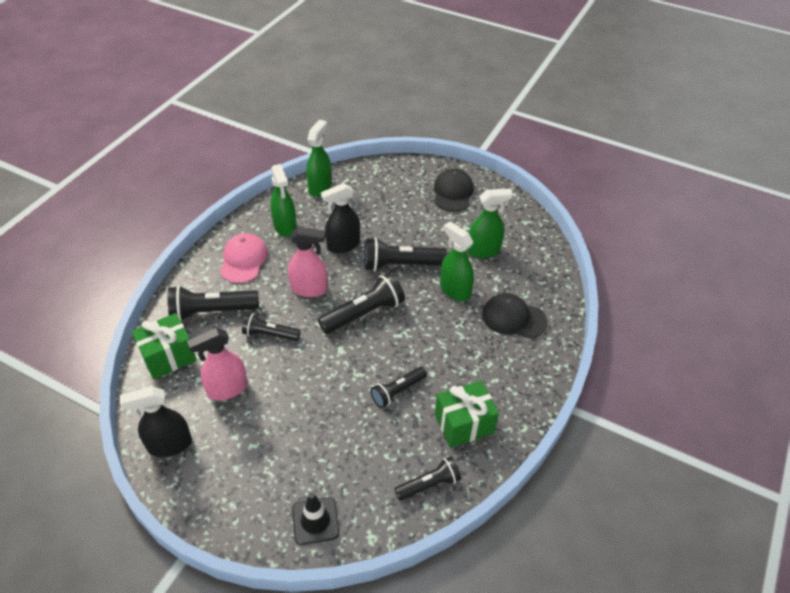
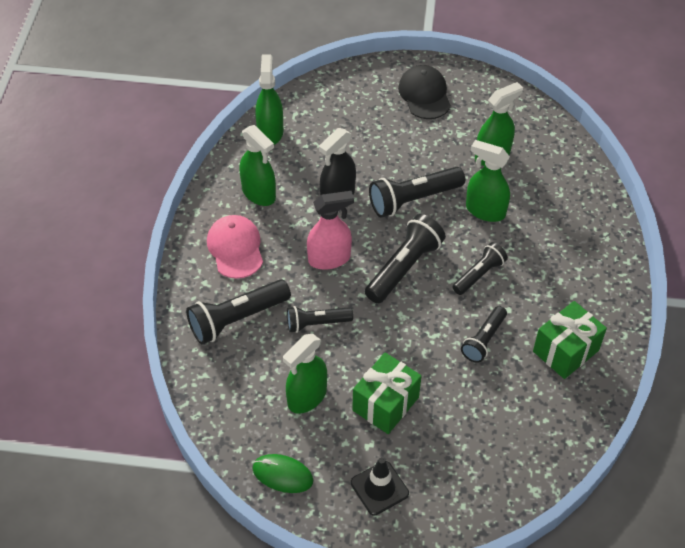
camera: 20 degrees left, 5 degrees up
(168, 357) = (221, 384): green gift -> green gift (385, 404)
(169, 445) = (282, 475): black spray bottle -> green mouse
(227, 389) = (307, 397): pink spray bottle -> green spray bottle
(315, 521) = (473, 494): black traffic cone -> black traffic cone (379, 488)
(429, 484) = (562, 421): black flashlight -> black flashlight (479, 275)
(513, 318) = (560, 223): black cap -> none

